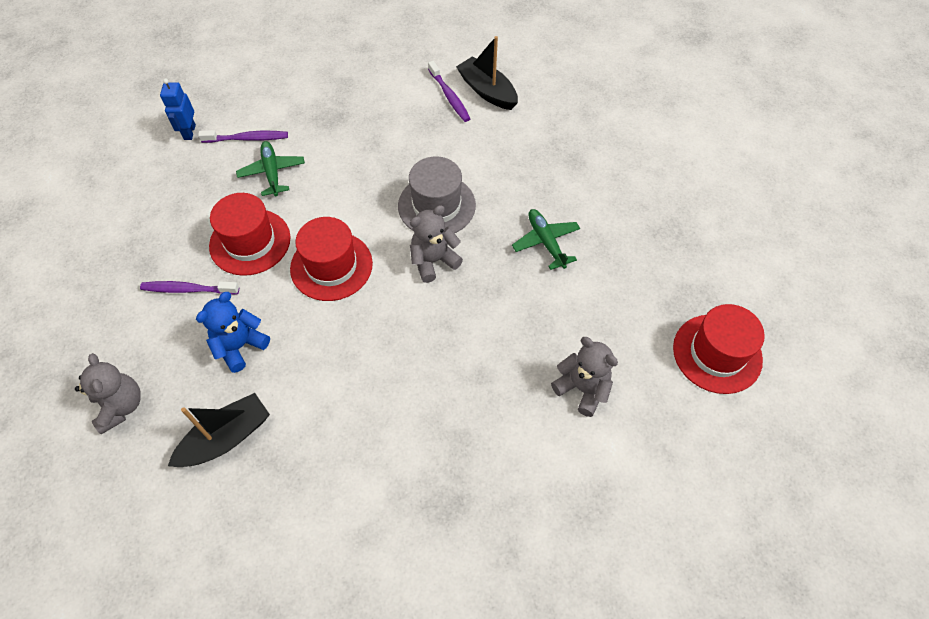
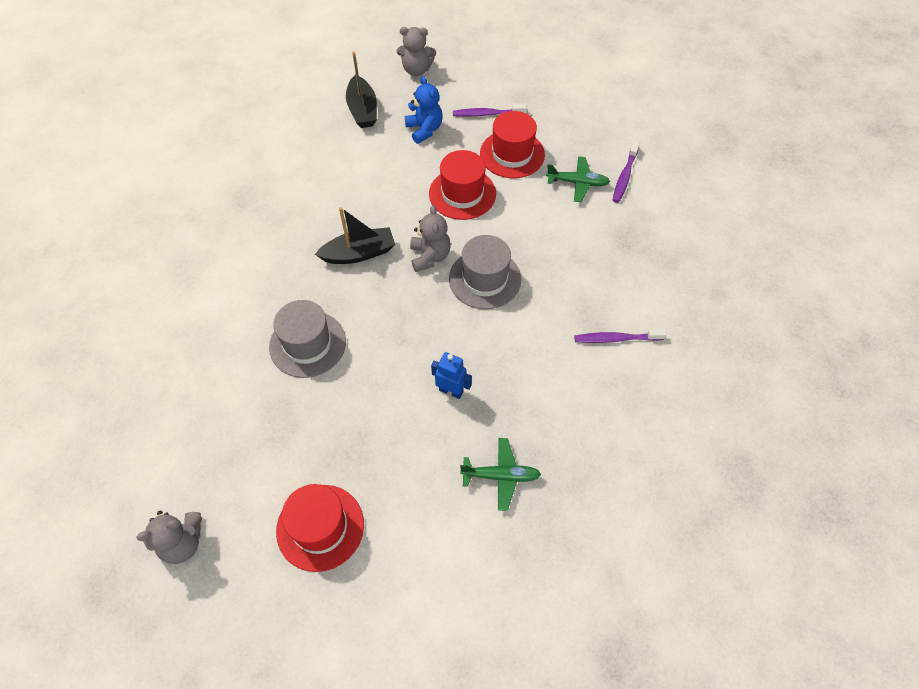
camera: 115 degrees right, 0 degrees up
(188, 289) = (487, 114): purple toothbrush -> purple toothbrush turned 120 degrees counterclockwise
(189, 132) = (649, 143): blue robot -> blue robot (451, 391)
(487, 91) = (610, 375): black boat -> black boat (359, 253)
(546, 242) = (402, 342): green plane -> green plane (501, 476)
(582, 388) = (262, 305): grey teddy bear -> grey teddy bear (182, 542)
(599, 320) = (307, 344): none -> grey hat
(717, 353) = (223, 414): red hat -> red hat (320, 527)

